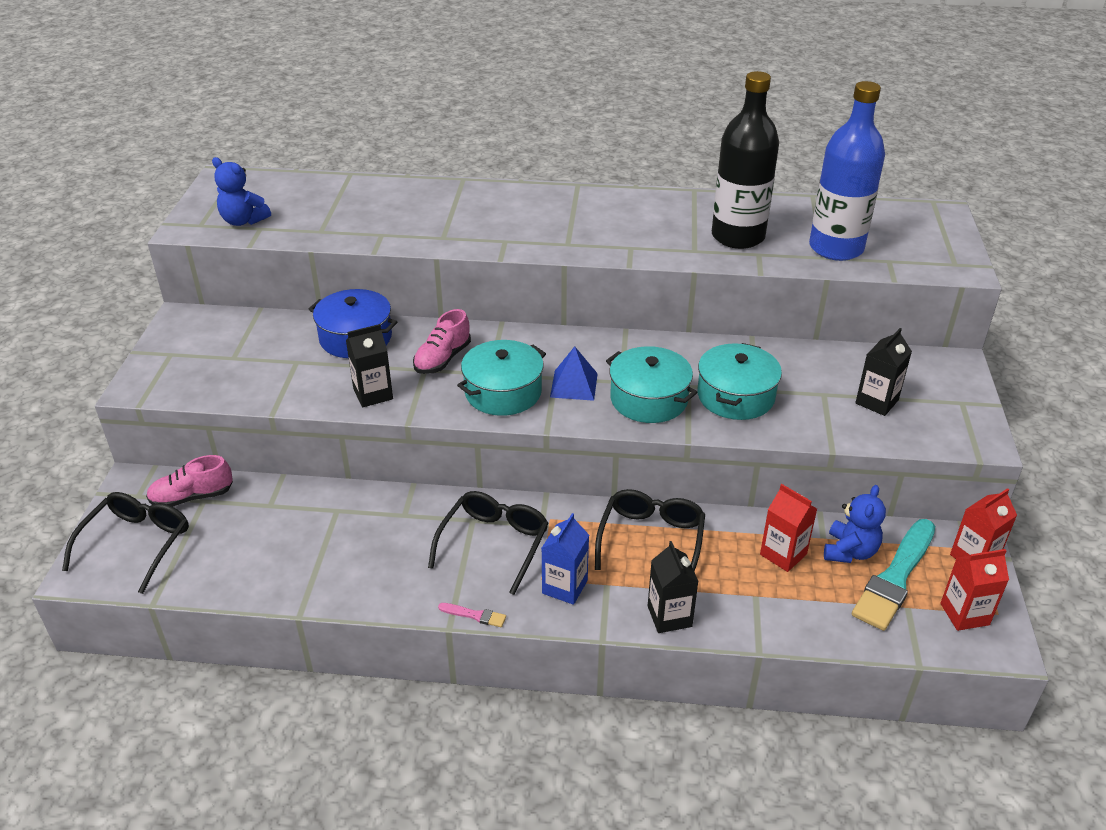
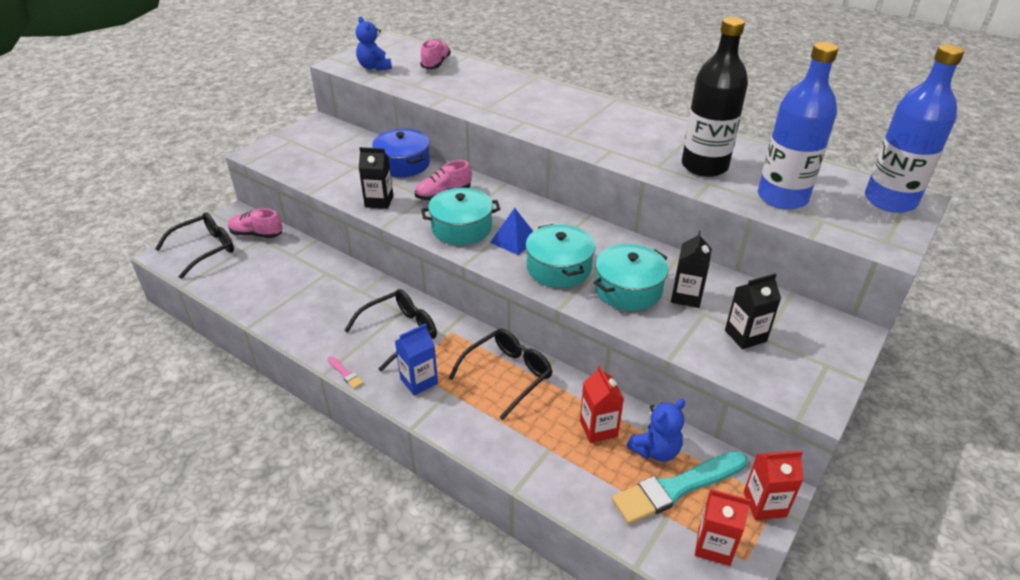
camera: 30 degrees right, 0 degrees up
(320, 195) = (436, 64): none -> pink shoe
(669, 616) = (471, 434): black carton -> black carton (686, 296)
(925, 221) = (890, 200): none -> blue bottle

